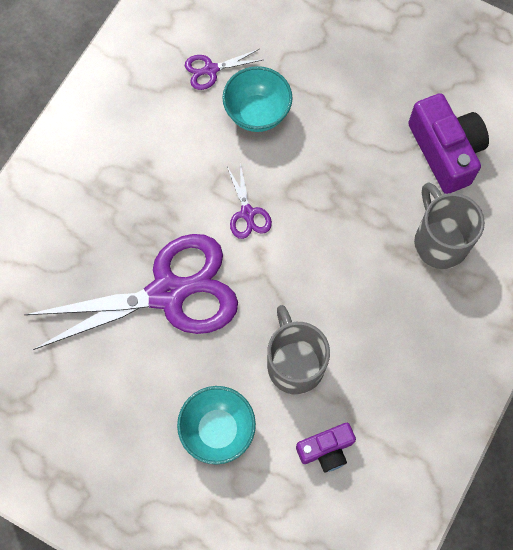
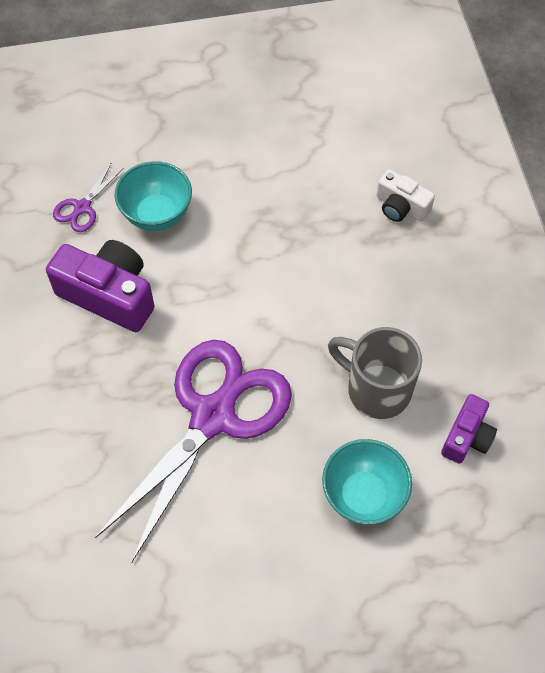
camera: 40 degrees left, 10 degrees down
(247, 213) = (223, 299): purple scissors -> none
(439, 241) = (401, 207): grey mug -> white camera
(445, 151) = (341, 137): purple camera -> purple camera (109, 295)

